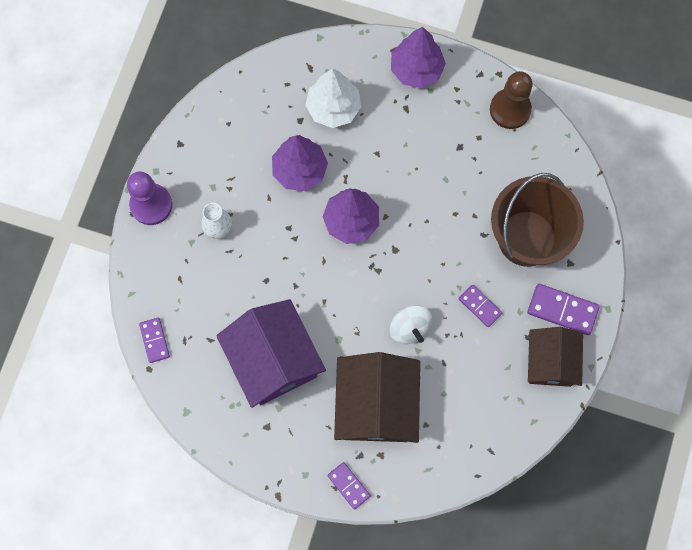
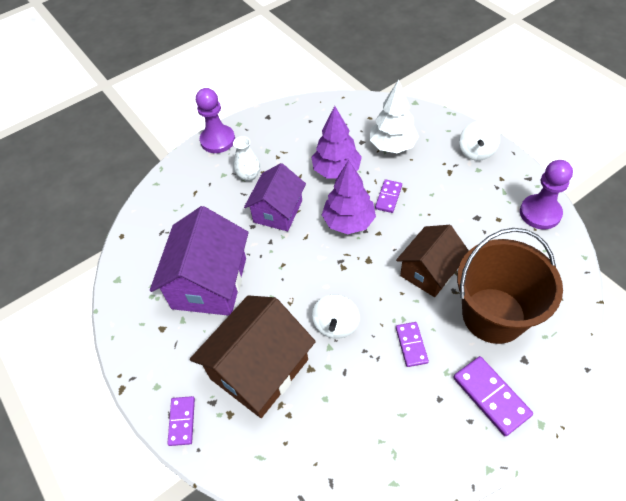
camera: 40 degrees right, 20 degrees down
(154, 340) = (142, 220): purple domino -> purple domino (388, 197)
(278, 250) = (278, 211): none -> purple house
(416, 69) = (476, 152): purple tree -> white spinning top
(510, 109) = (540, 213): brown pawn -> purple pawn
(550, 362) = (448, 437): brown house -> brown house (429, 271)

